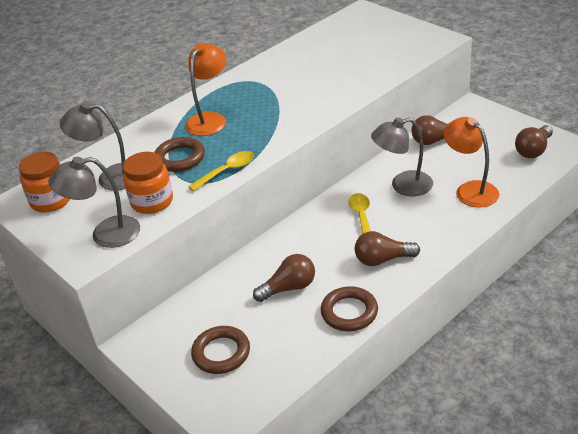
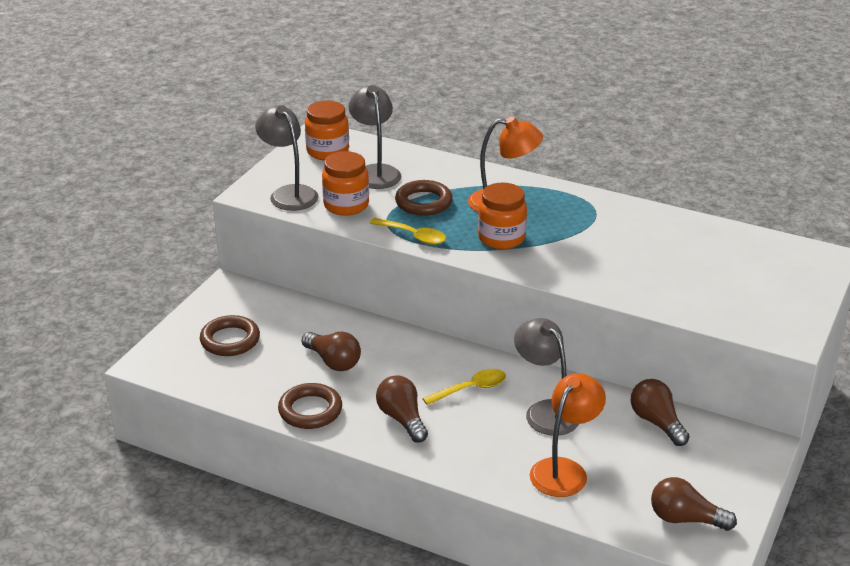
camera: 65 degrees right, 5 degrees down
(259, 128) = (501, 238): none -> orange jar

